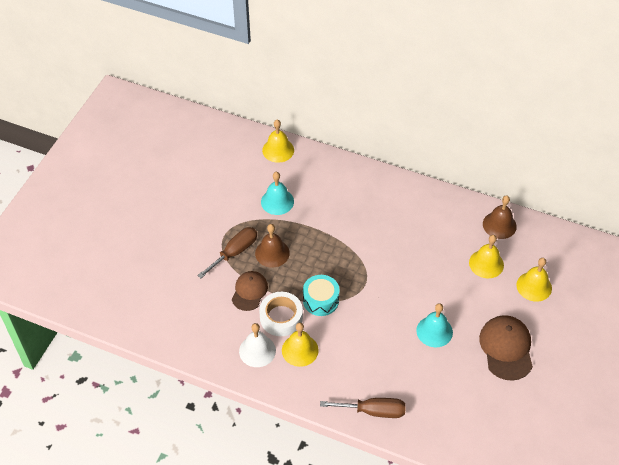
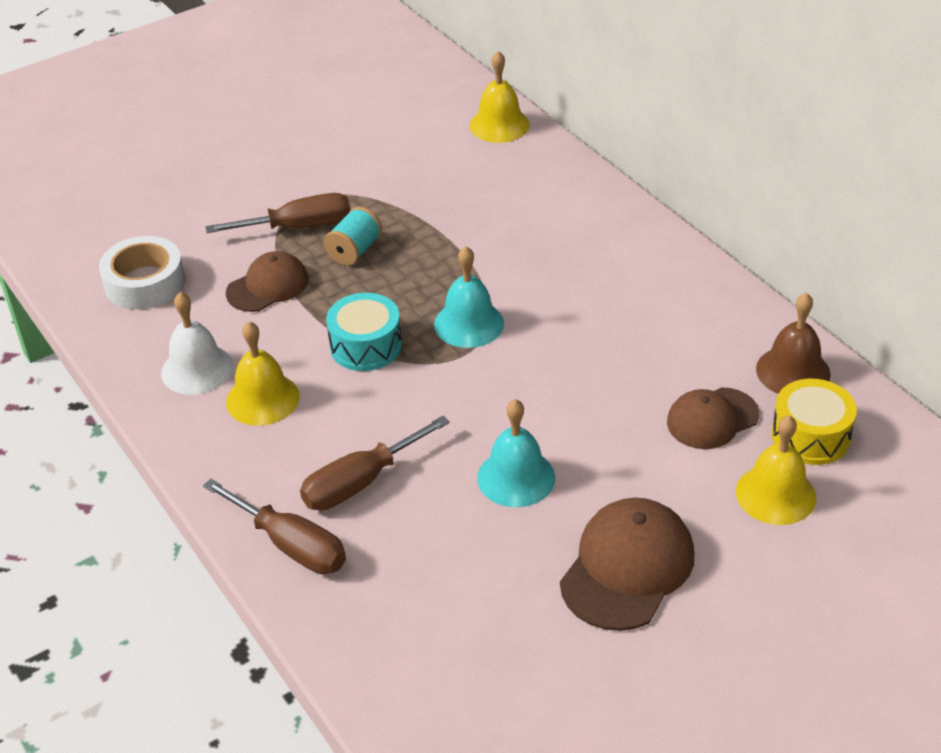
camera: 35 degrees right, 10 degrees down
(272, 253) = (354, 251): brown bell -> turquoise spool
(277, 201) = (431, 188): turquoise bell -> turquoise bell (469, 323)
(281, 317) = (279, 341): white tape -> white tape (145, 283)
(376, 367) = (360, 482): none -> brown screwdriver
(486, 263) = (712, 419): yellow bell -> brown cap
(527, 253) = (810, 436): none -> yellow drum

